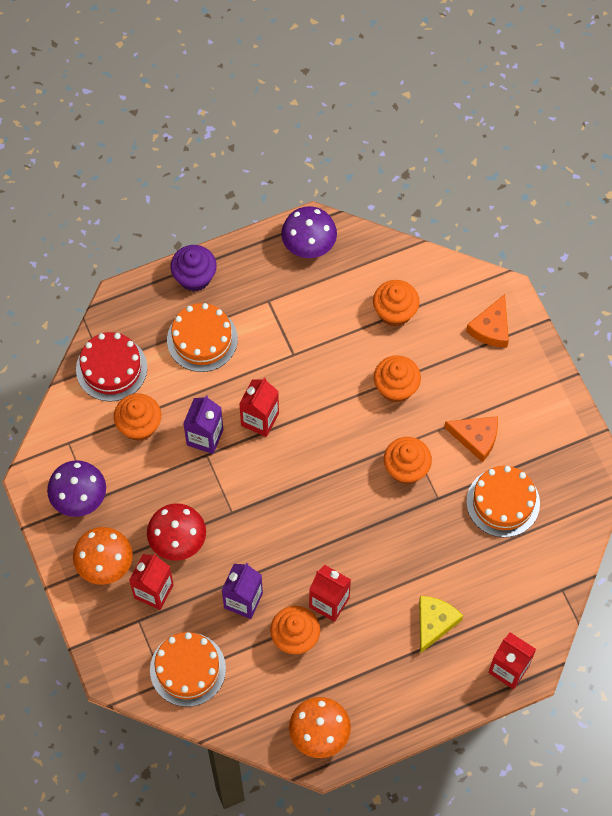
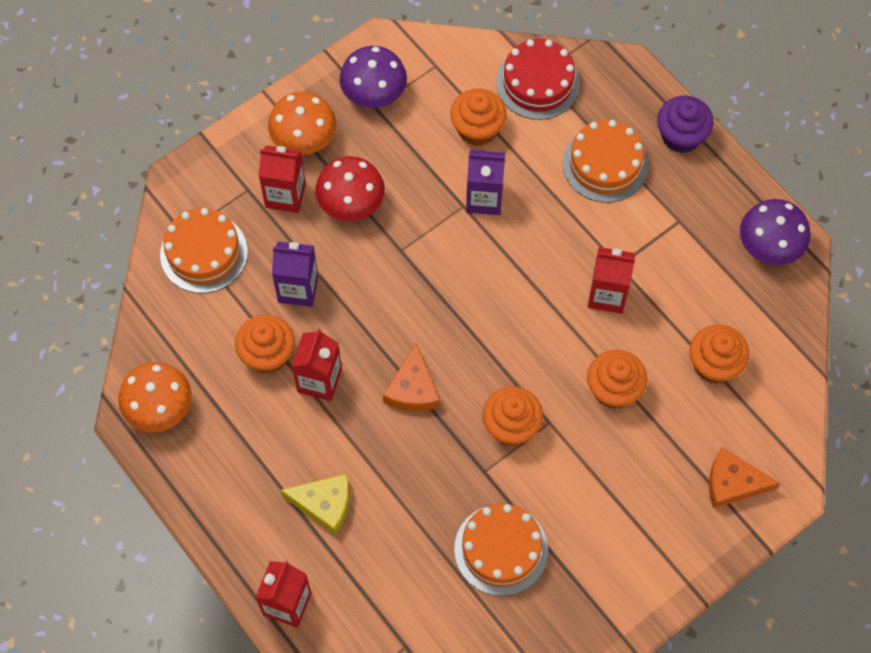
camera: 75 degrees right, 0 degrees up
(260, 419) = (524, 250): red carton -> red carton (607, 295)
(476, 438) = (577, 498): orange cheese -> orange cheese (412, 389)

